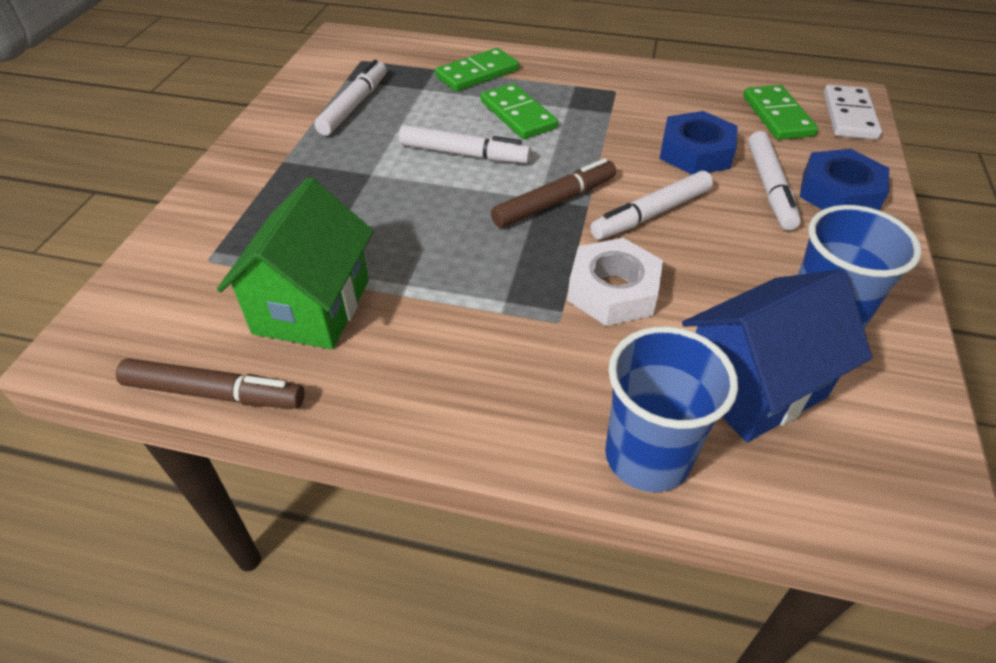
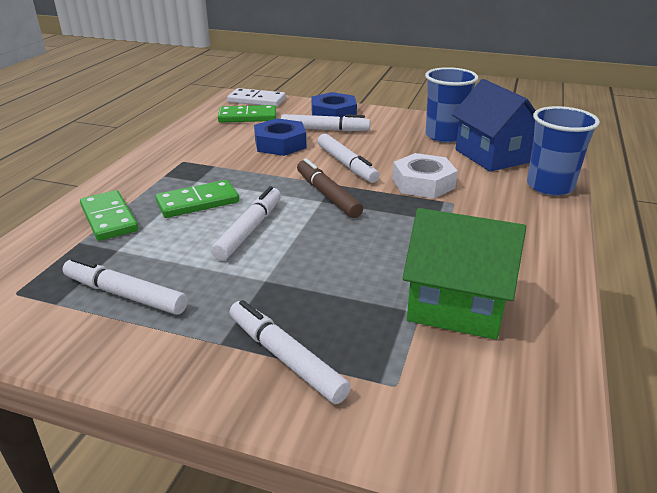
camera: 85 degrees left, 15 degrees down
(215, 393) = (569, 355): brown marker -> none
(257, 196) = (285, 358): none -> white marker

